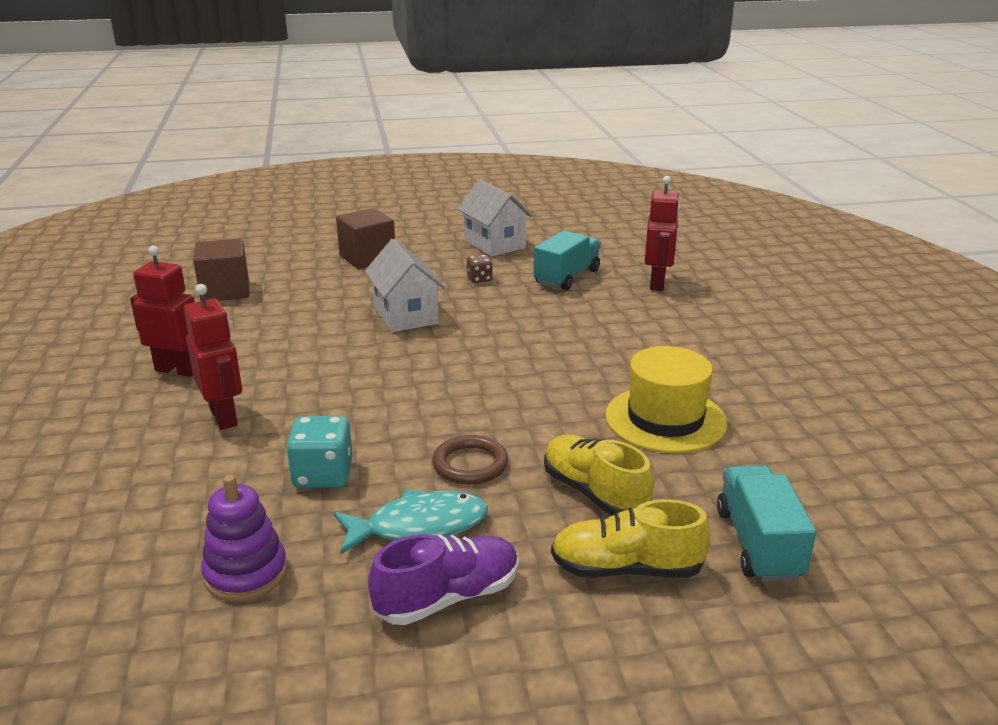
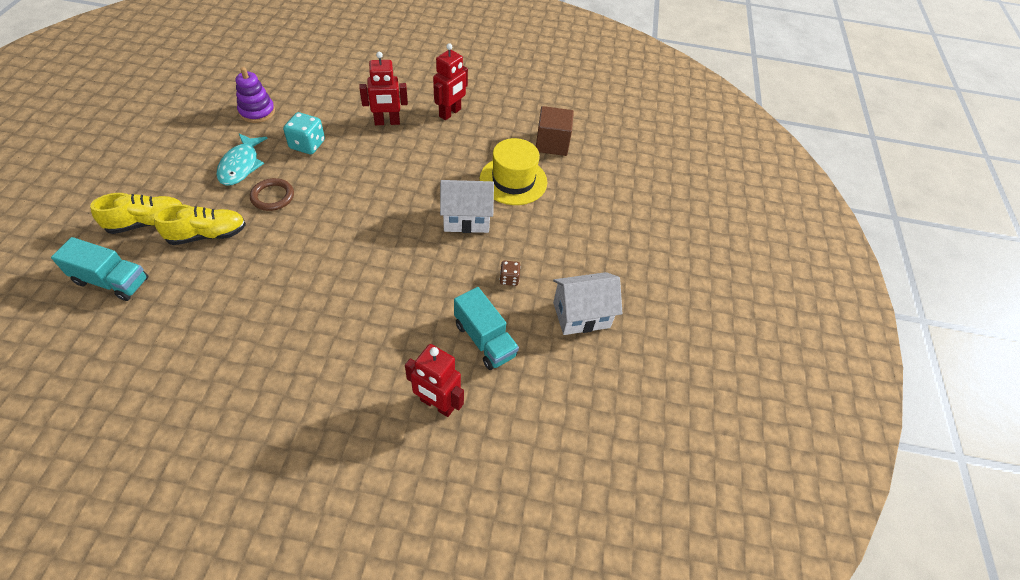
camera: 105 degrees right, 25 degrees up
(367, 258) = (582, 224): brown cube -> none
(448, 597) = (188, 161): purple shoe -> none
(626, 569) = (147, 222): yellow shoe -> yellow shoe turned 45 degrees clockwise
(665, 419) = (242, 299): yellow hat -> yellow hat (513, 180)

